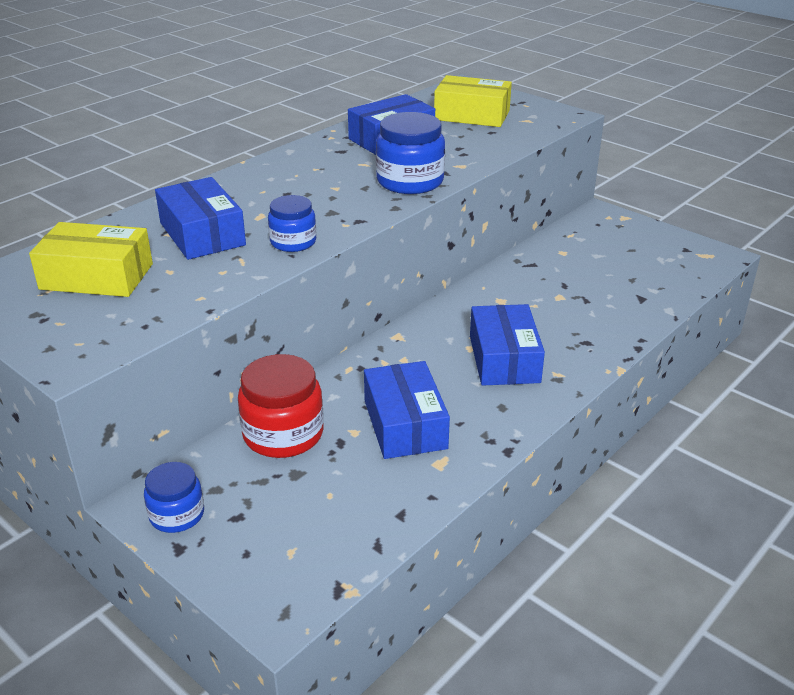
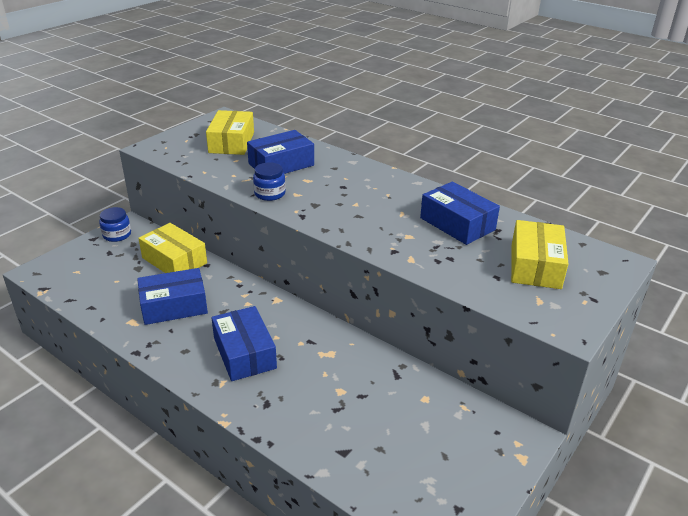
camera: 85 degrees right, 0 degrees up
(283, 434) = (174, 260): red jar -> yellow box
(410, 181) = (372, 234): blue jar -> none
(504, 359) = (244, 353): blue box -> blue box turned 75 degrees clockwise

